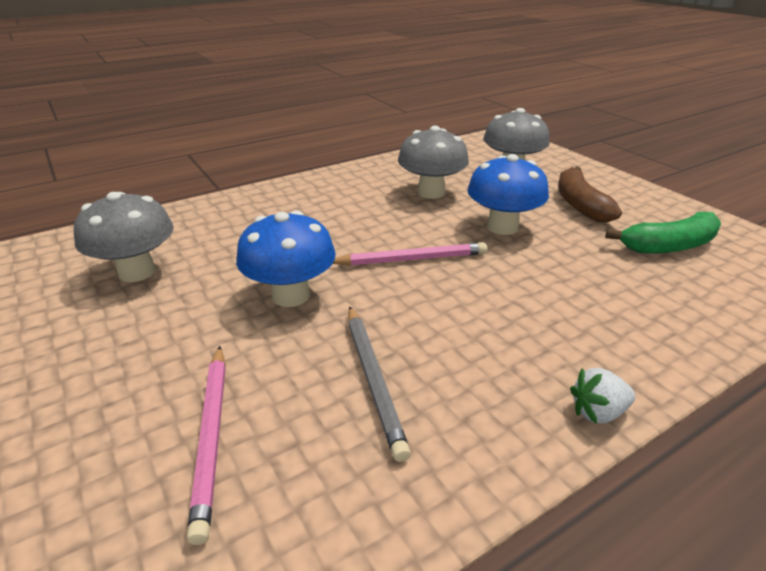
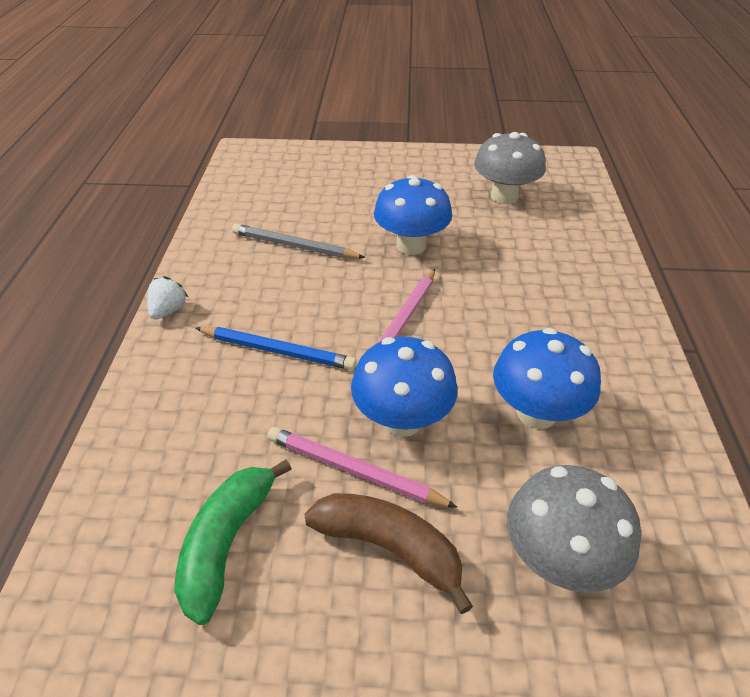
camera: 125 degrees right, 10 degrees up
(212, 436) = (317, 191): pink pencil -> pink pencil (354, 470)
(431, 192) = (536, 413): grey mushroom -> blue mushroom
(529, 303) = (277, 351): none -> blue pencil

